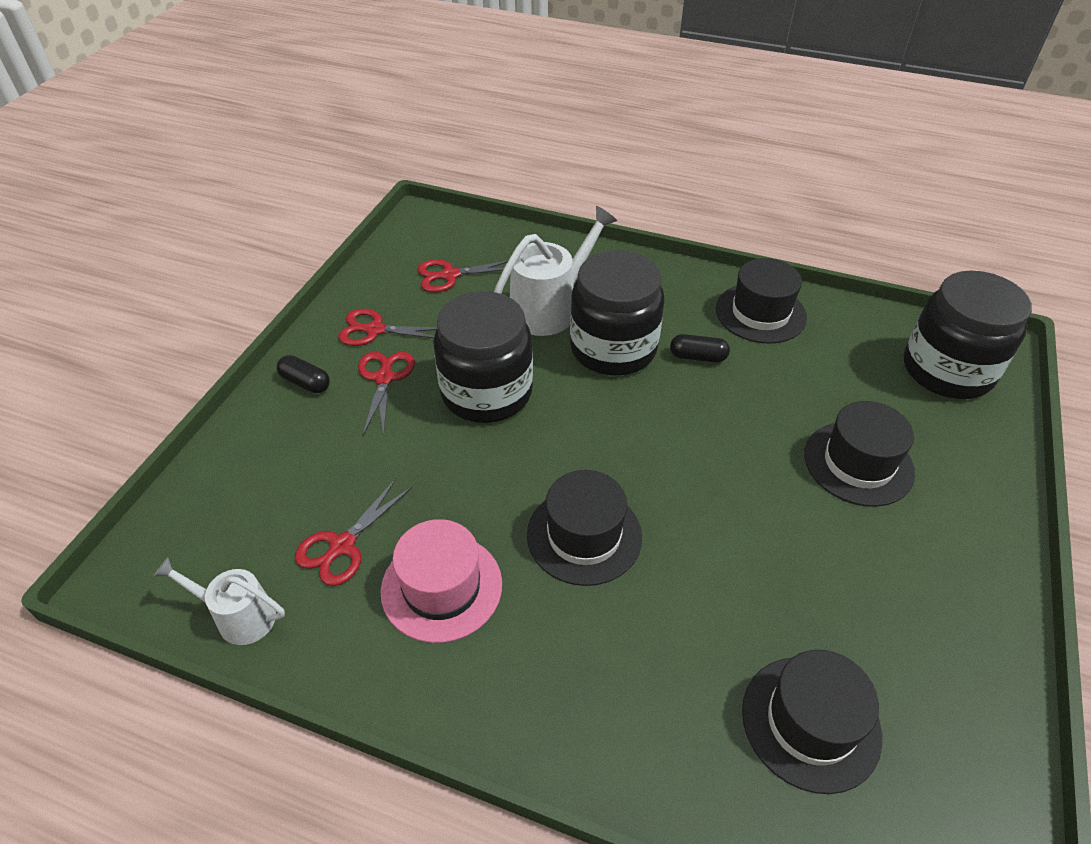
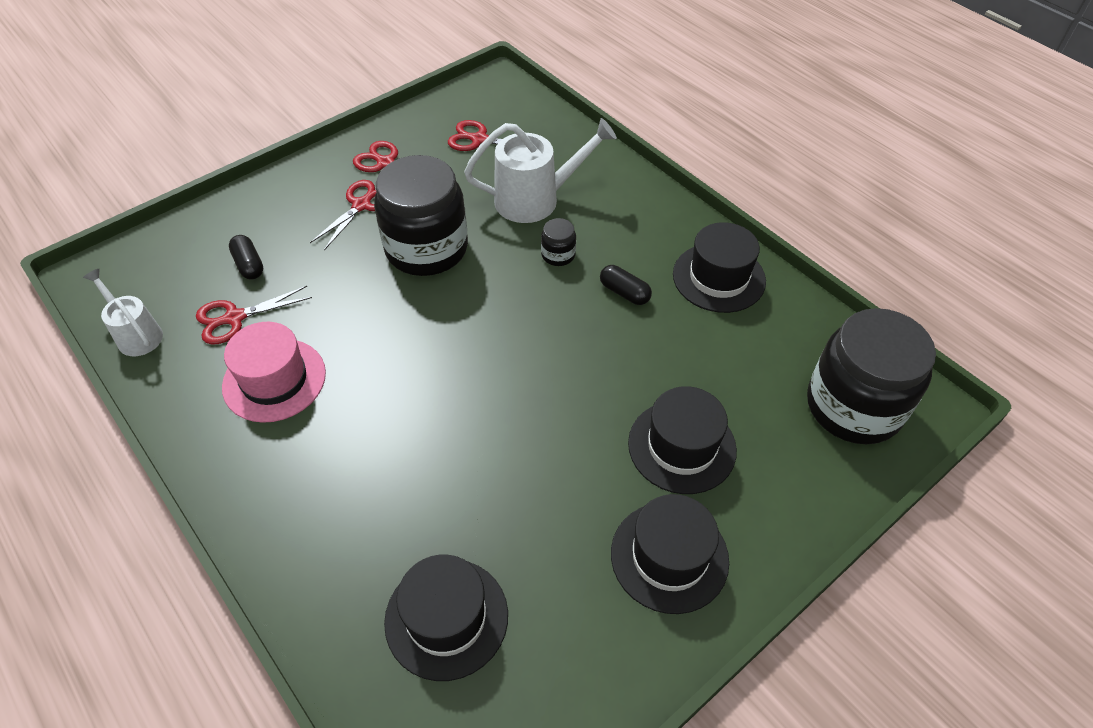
camera: 30 degrees right, 5 degrees up
(305, 382) = (305, 185): black capsule -> black capsule (249, 265)
(584, 535) = (403, 393): black hat -> black hat (669, 556)
(613, 348) = (558, 255): black jar -> black jar, size x0.41

